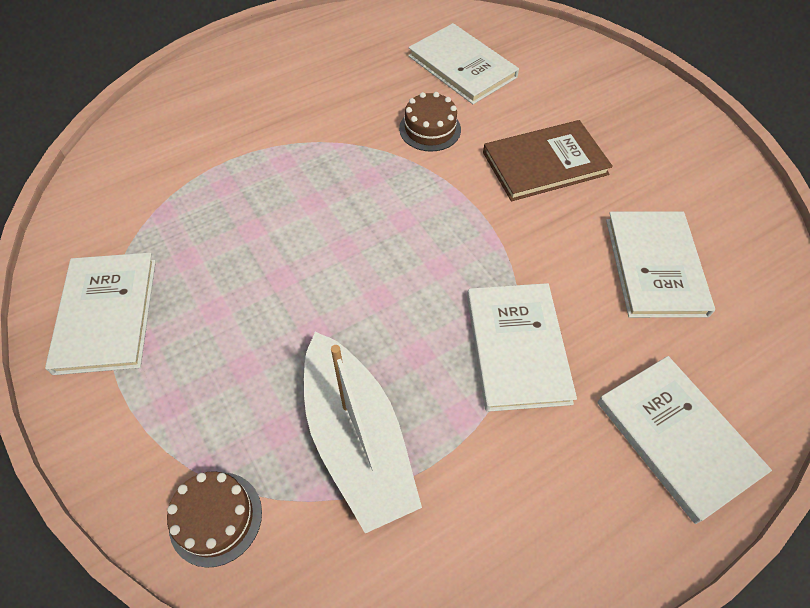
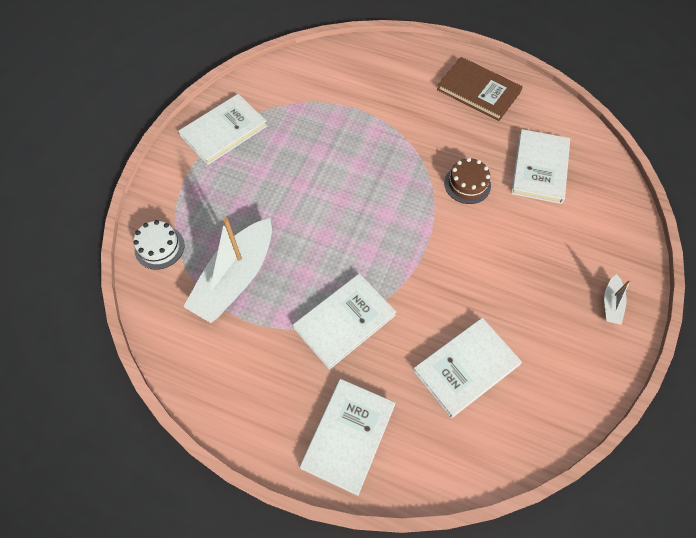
camera: 55 degrees right, 5 degrees up
(215, 518) = (159, 247): brown cake -> white cake
(545, 163) = (497, 262): brown book -> brown book (478, 91)
(655, 113) = (611, 304): none -> white boat

